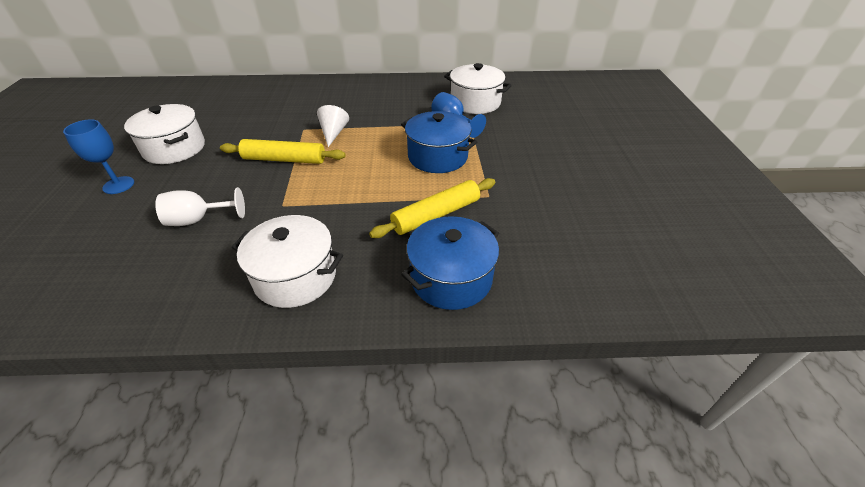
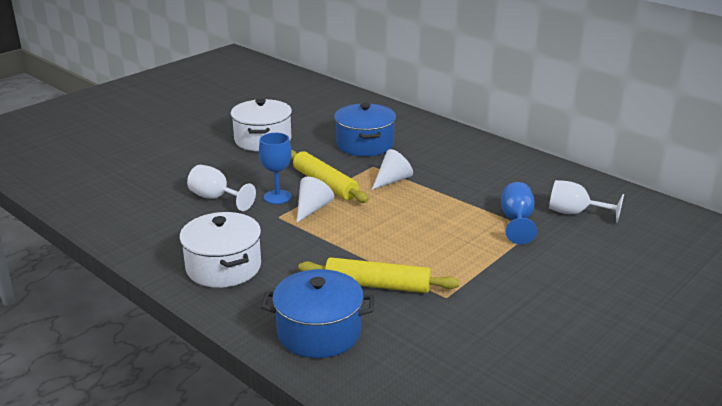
camera: 45 degrees right, 15 degrees down
(118, 185) = (200, 151): blue goblet -> blue goblet (277, 197)
(302, 184) = (312, 209): none -> white cone
(438, 157) = (452, 243): blue pot -> blue pot (365, 144)
(475, 102) = (575, 213): white pot -> white goblet

